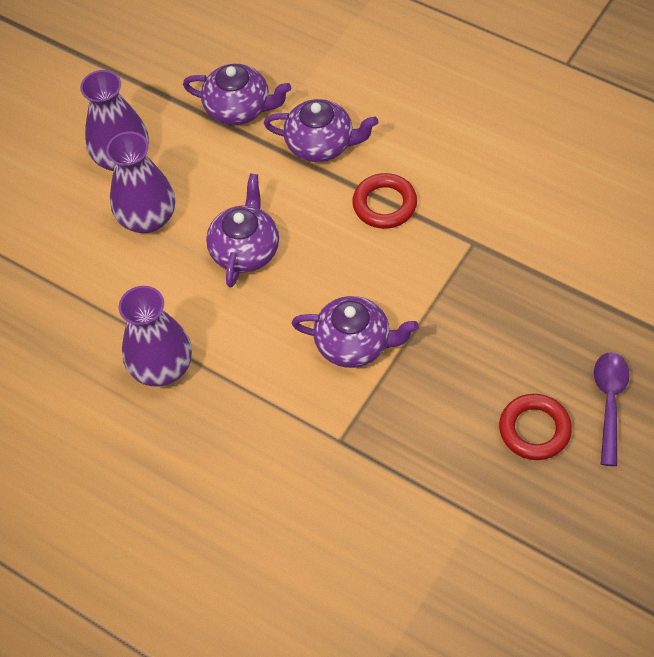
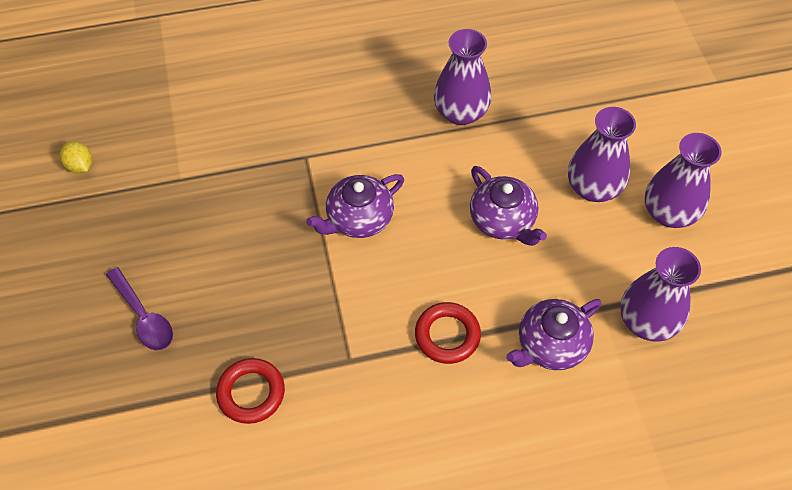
camera: 130 degrees right, 0 degrees up
(239, 108) = (647, 321): purple teapot -> purple vase
(534, 430) = (183, 258): red ring -> red ring (251, 393)
(560, 616) = (80, 166): none -> yellow lemon

